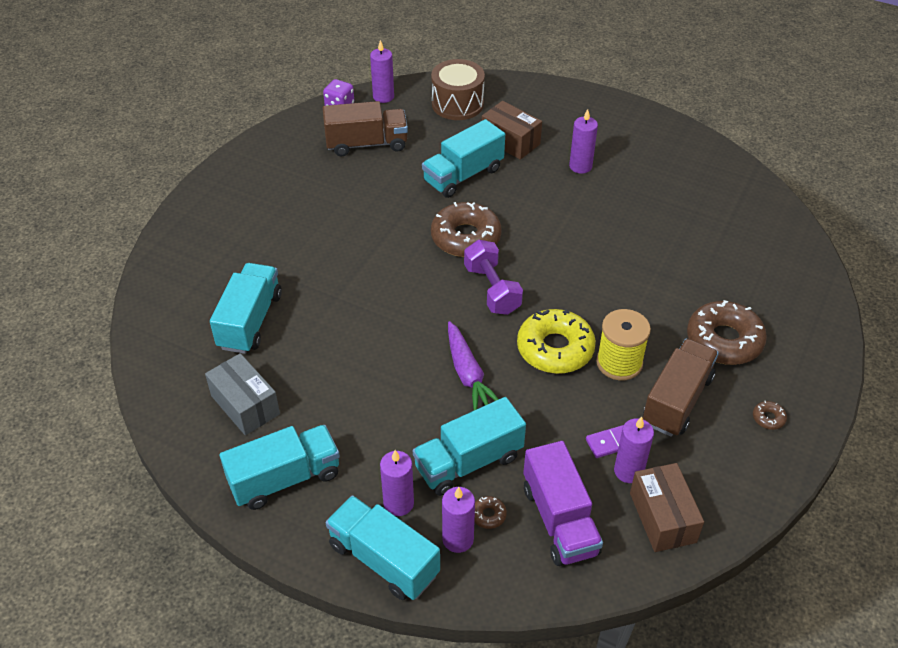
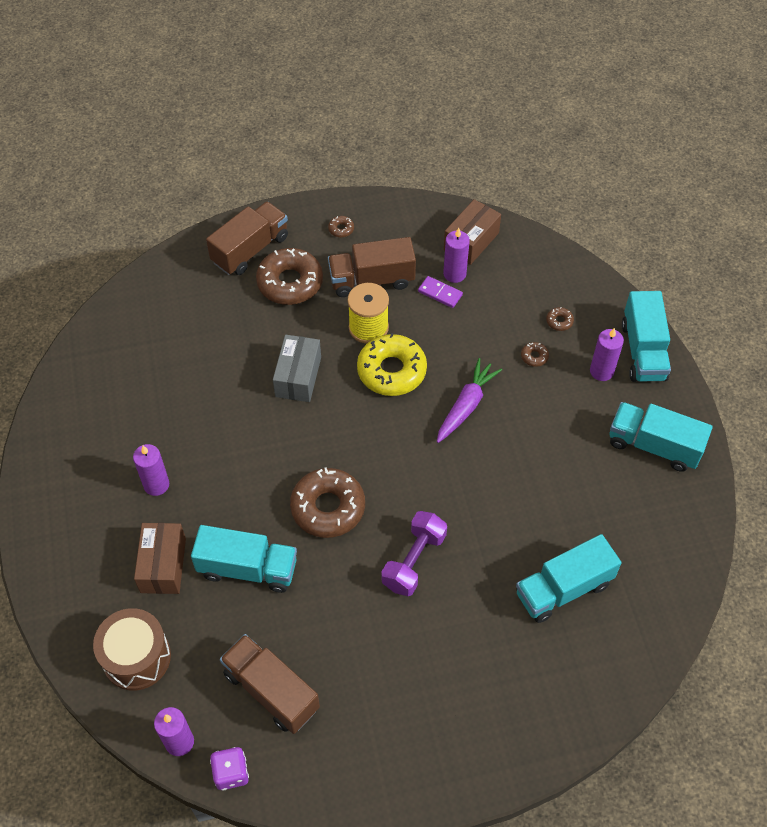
camera: 130 degrees left, 10 degrees up
(245, 405) = (631, 520): grey box -> grey box (298, 377)
(458, 539) = (591, 325): purple candle -> none
(468, 462) = (534, 356): turquoise truck -> brown donut
(492, 289) = (370, 448): purple dumbbell -> purple dumbbell (414, 561)
(559, 520) = (525, 286): purple truck -> none
(792, 336) = (250, 250): none -> brown truck

